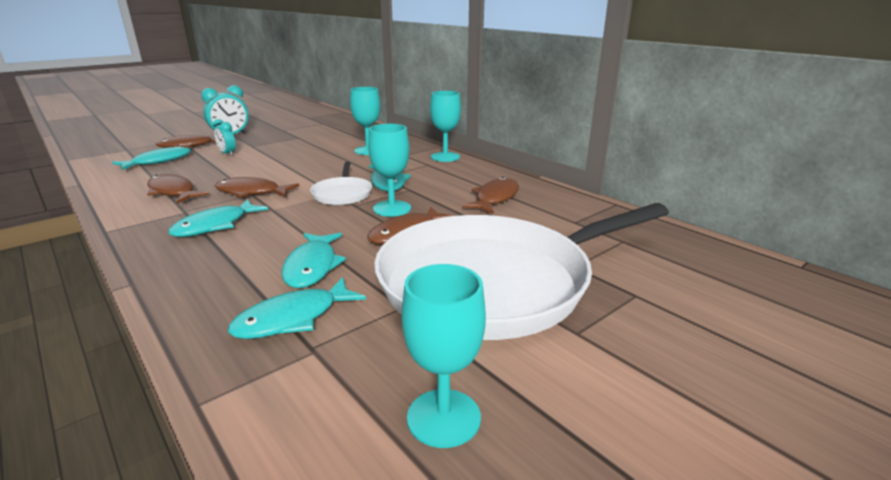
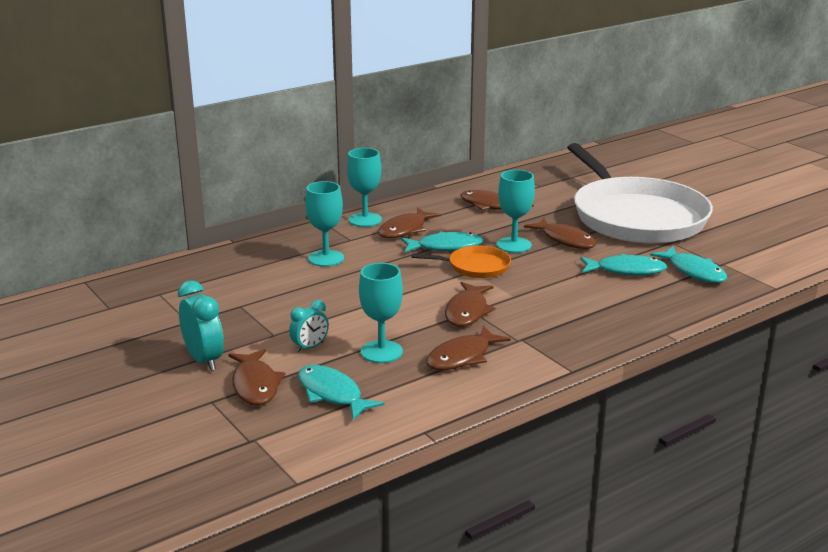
camera: 85 degrees left, 0 degrees up
(215, 225) = (555, 318): turquoise fish -> none
(342, 194) = (475, 266): white pan -> orange pan
(426, 169) = (405, 230): none -> brown fish
(443, 417) = (759, 234): turquoise goblet -> turquoise goblet (381, 352)

